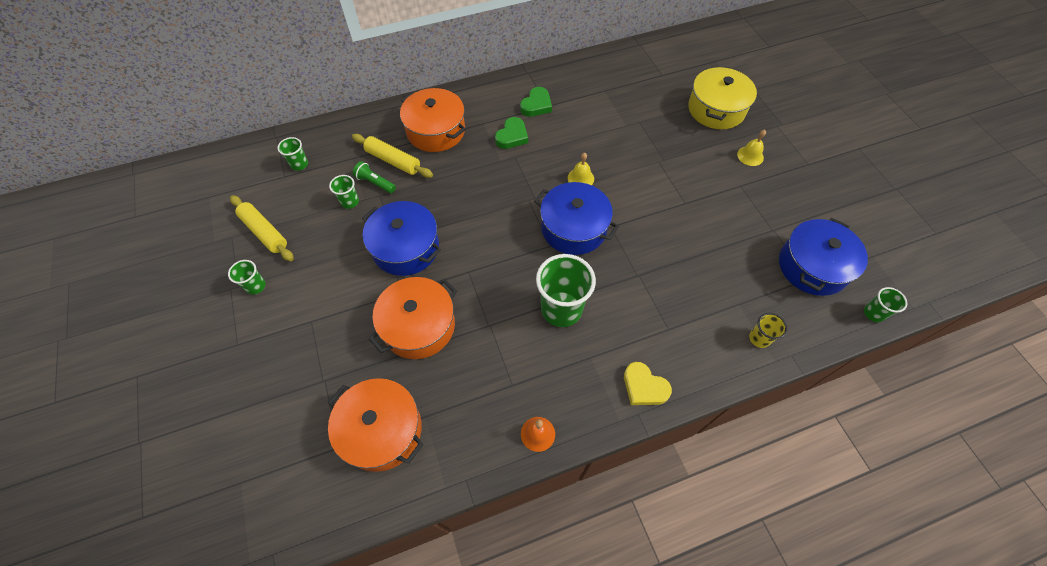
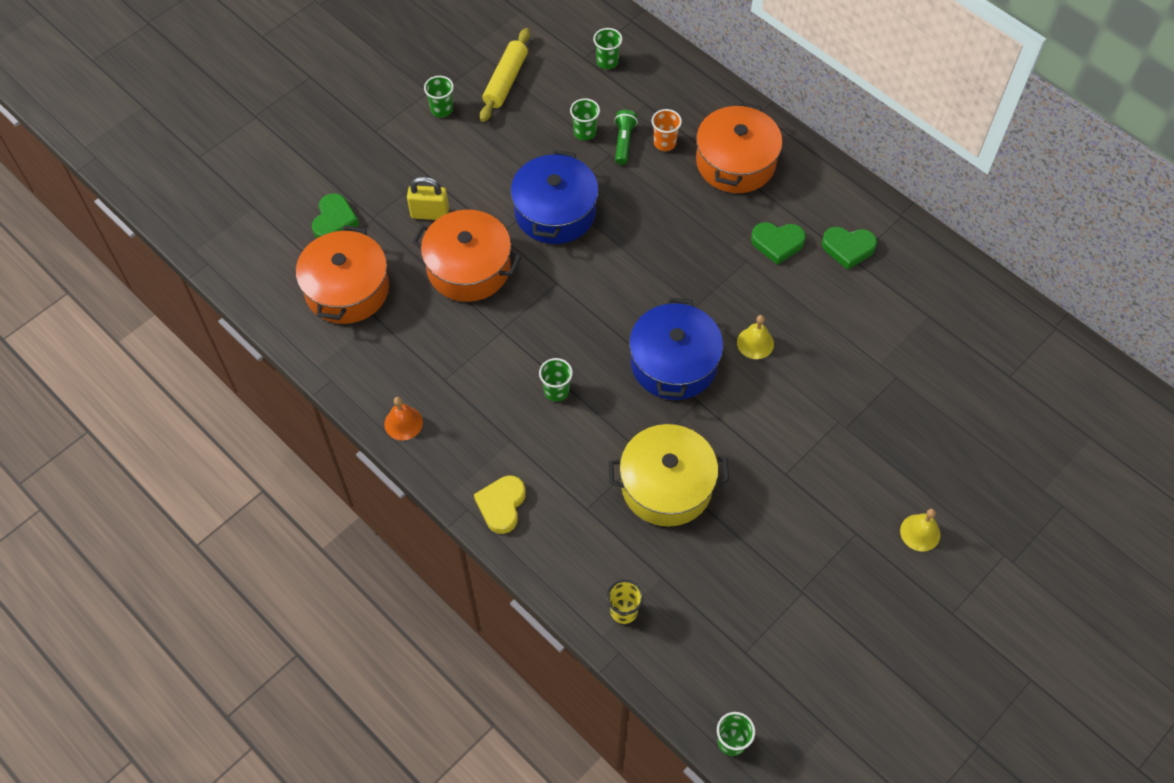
camera: 65 degrees right, 0 degrees up
(305, 414) = (334, 221): none -> green heart
(349, 334) = (430, 214): none -> yellow padlock
(393, 161) = (664, 143): yellow rolling pin -> orange cup
(561, 309) = (556, 391): green cup -> green cup, size x0.50
(716, 109) = (985, 466): yellow pot -> yellow pot (666, 486)
(812, 266) = (767, 652): blue pot -> none

